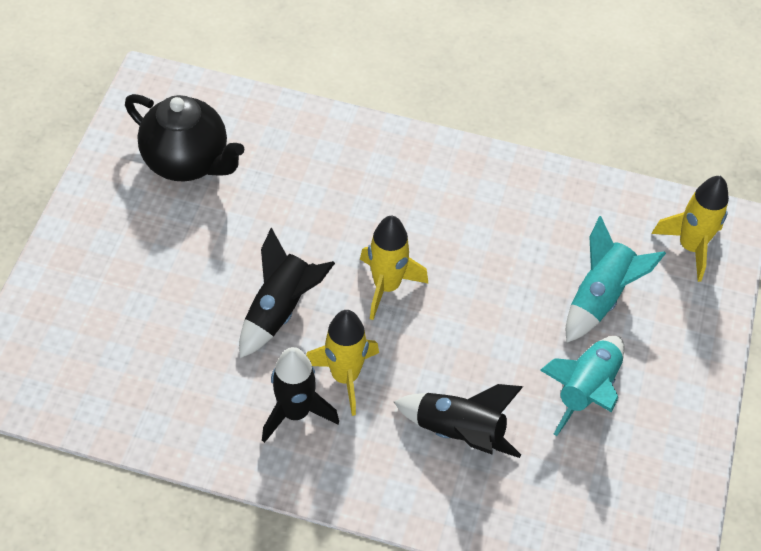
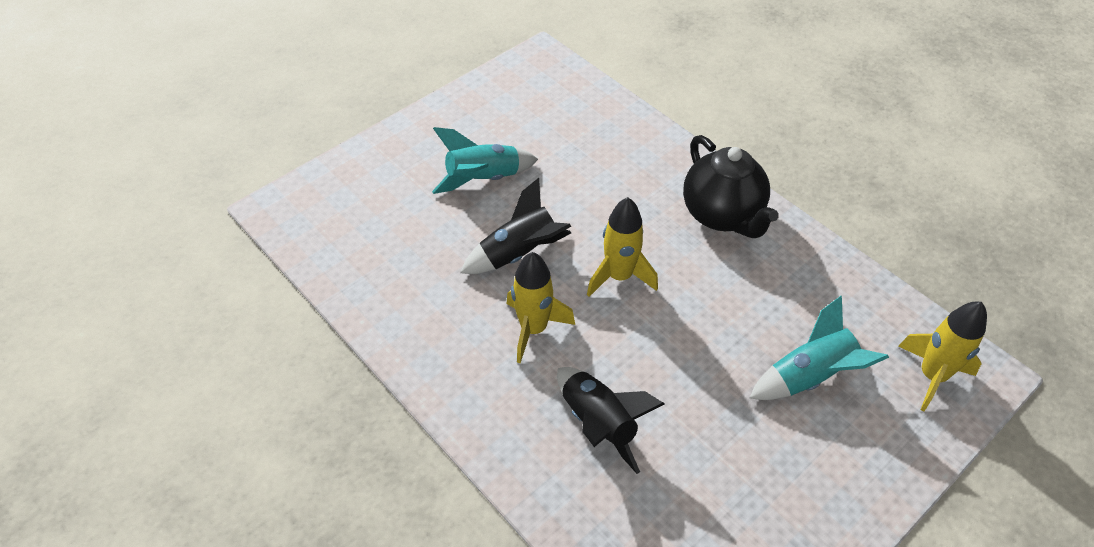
camera: 35 degrees right, 5 degrees down
(188, 162) = (528, 119): black teapot -> black teapot (722, 215)
(295, 412) = (473, 336): black rocket -> none
(585, 390) = (741, 449): turquoise rocket -> turquoise rocket (483, 179)

